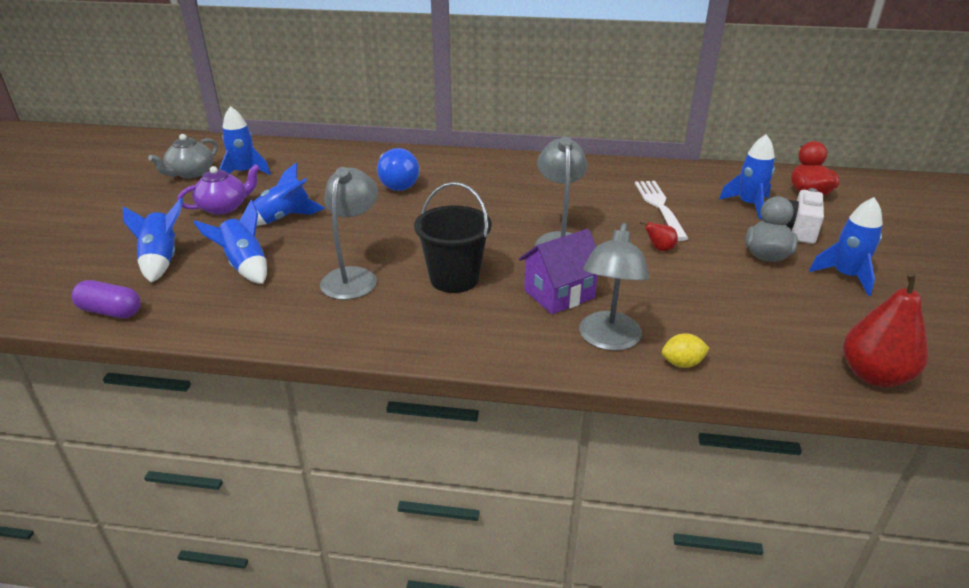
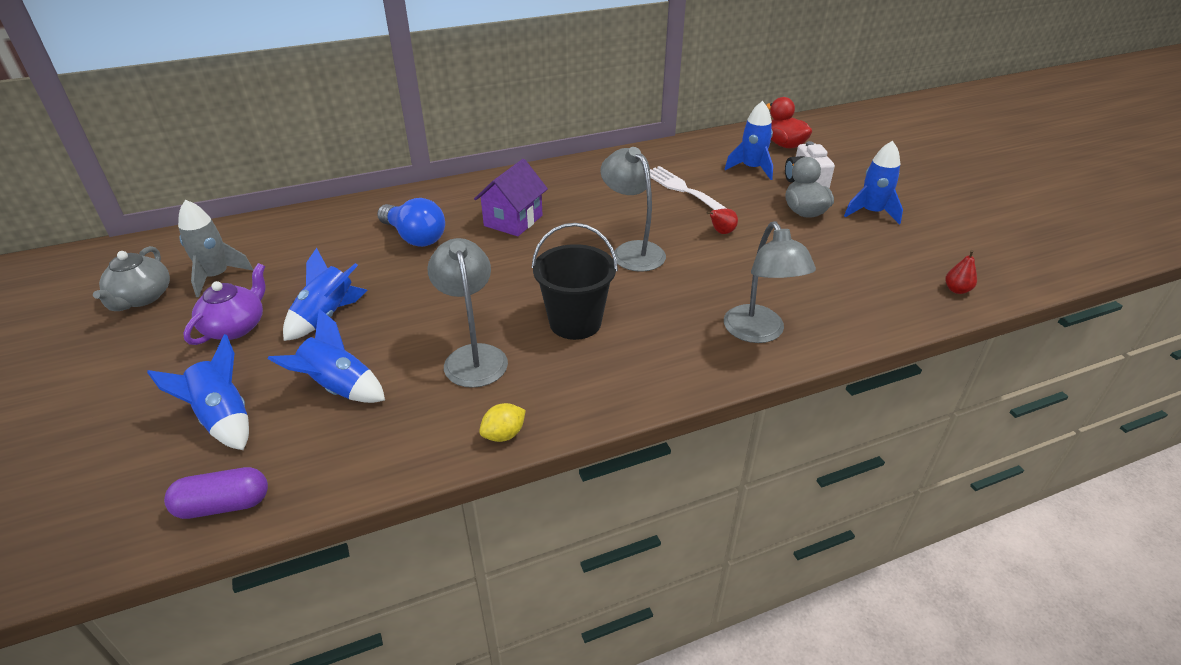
camera: 30 degrees left, 5 degrees up
(244, 173) = (216, 276): blue rocket -> grey rocket
(559, 294) = (681, 304): purple house -> purple house (513, 221)
(682, 363) = (830, 331): yellow lemon -> yellow lemon (504, 434)
(874, 375) = (956, 290): red pear -> red pear, size x0.47

